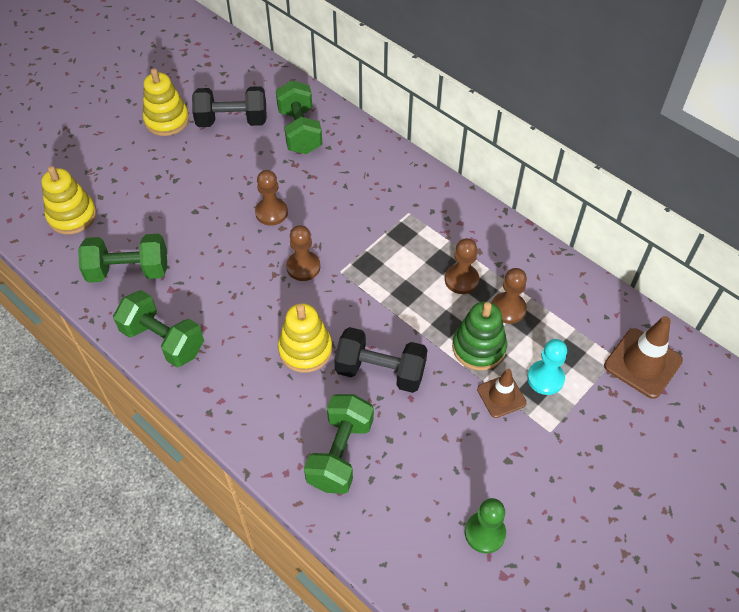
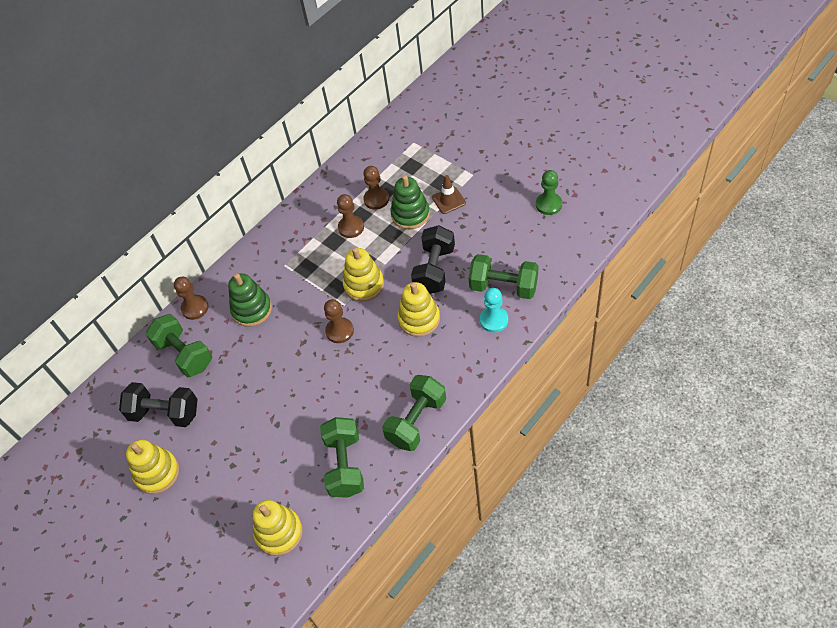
camera: 85 degrees left, 0 degrees up
(232, 121) = (165, 413): black dumbbell -> black dumbbell turned 75 degrees counterclockwise
(271, 212) = (281, 363): brown pawn -> brown pawn (195, 308)
(300, 131) = (184, 354): green dumbbell -> green dumbbell turned 60 degrees clockwise
(348, 185) = (252, 310): none -> green stacking toy
(367, 292) = (364, 285): none -> yellow stacking toy
(545, 378) = (432, 178): turquoise pawn -> turquoise pawn (494, 320)
(642, 363) = (417, 129): brown traffic cone -> none

